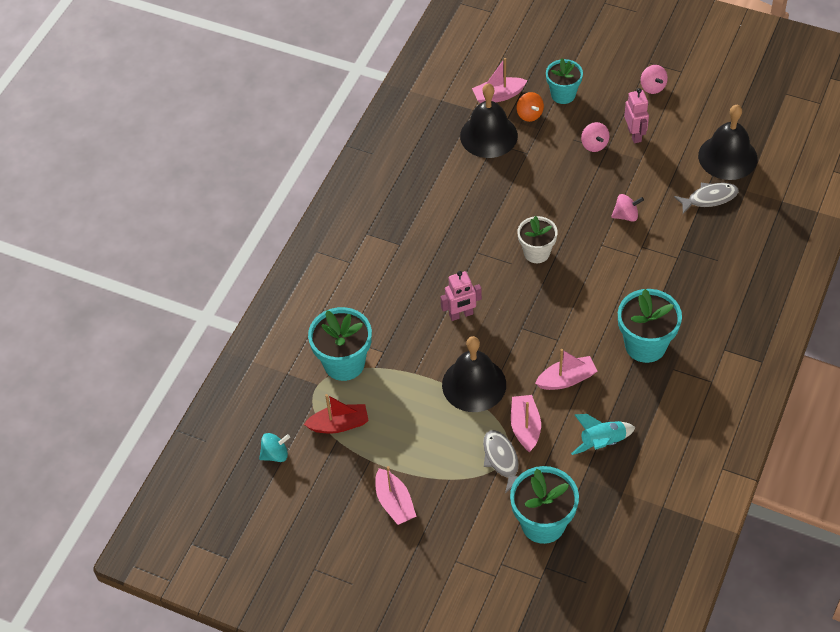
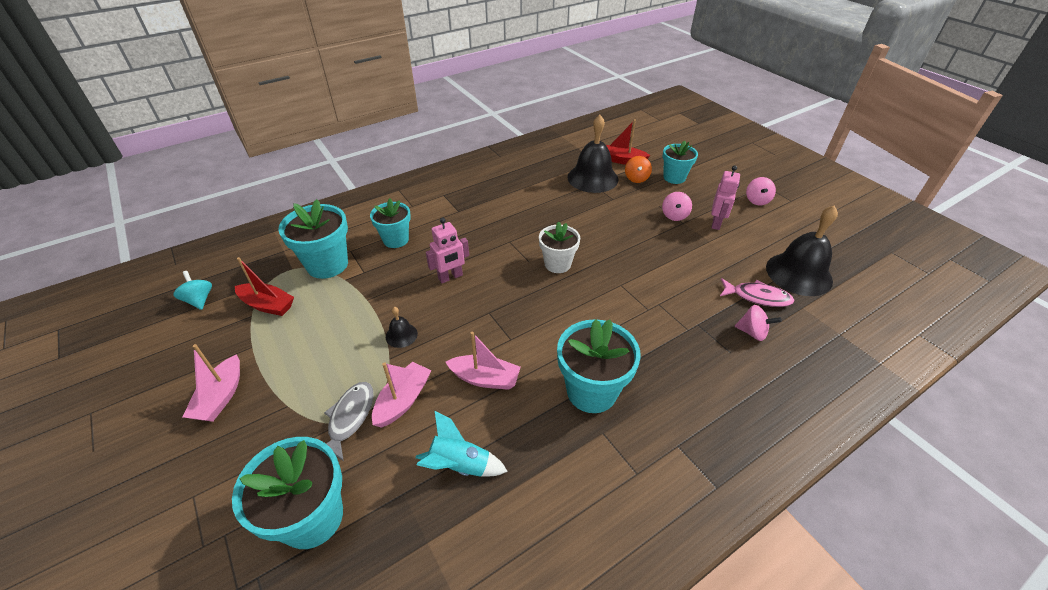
camera: 30 degrees right, 10 degrees down
(275, 454) = (199, 300): turquoise spinning top -> turquoise spinning top turned 135 degrees counterclockwise
(376, 306) = (396, 240): none -> turquoise flower pot
(461, 315) = (450, 277): pink robot -> pink robot turned 45 degrees counterclockwise
(474, 384) = (401, 335): black bell -> black bell, size x0.45
(498, 96) = (622, 160): pink boat -> red boat
(626, 215) = (662, 274): pink spinning top -> pink spinning top (752, 332)
(709, 198) = (757, 297): grey fish -> pink fish

